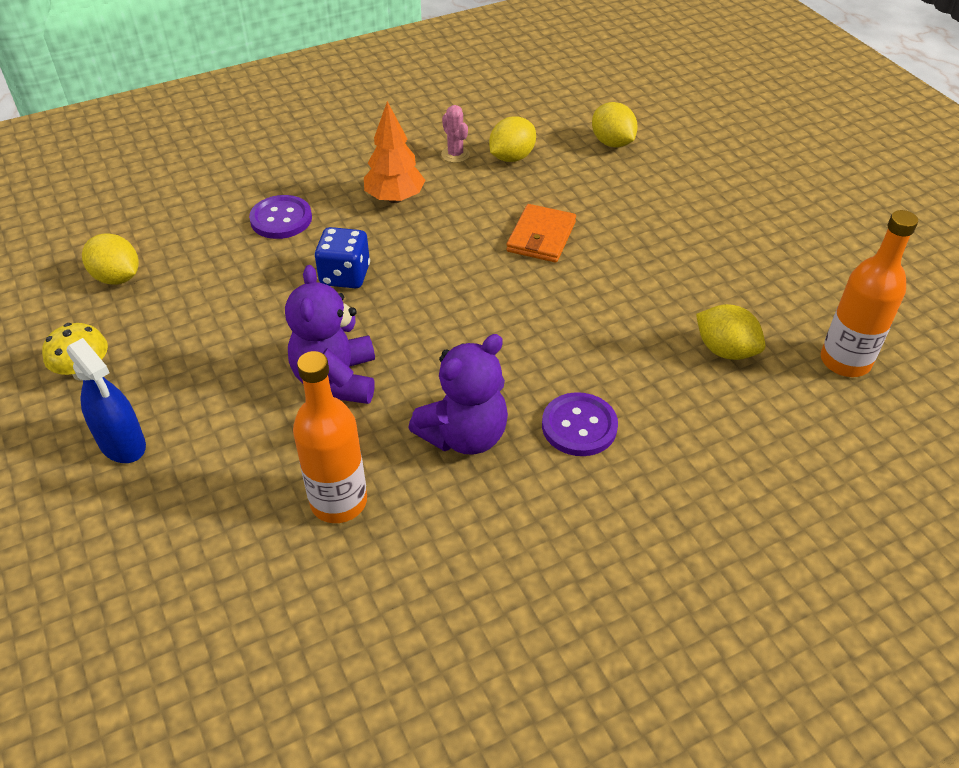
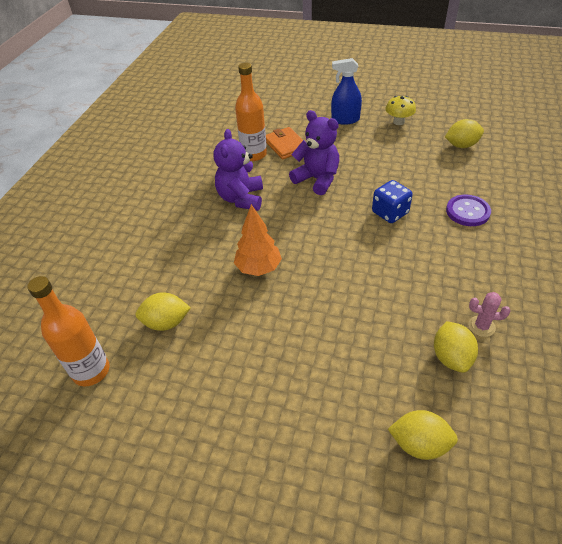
camera: 135 degrees right, 0 degrees up
(395, 198) = (449, 266): orange tree -> orange tree (258, 268)
(541, 237) = (343, 311): orange wallet -> orange wallet (286, 145)
(579, 426) = (200, 234): purple button -> none

